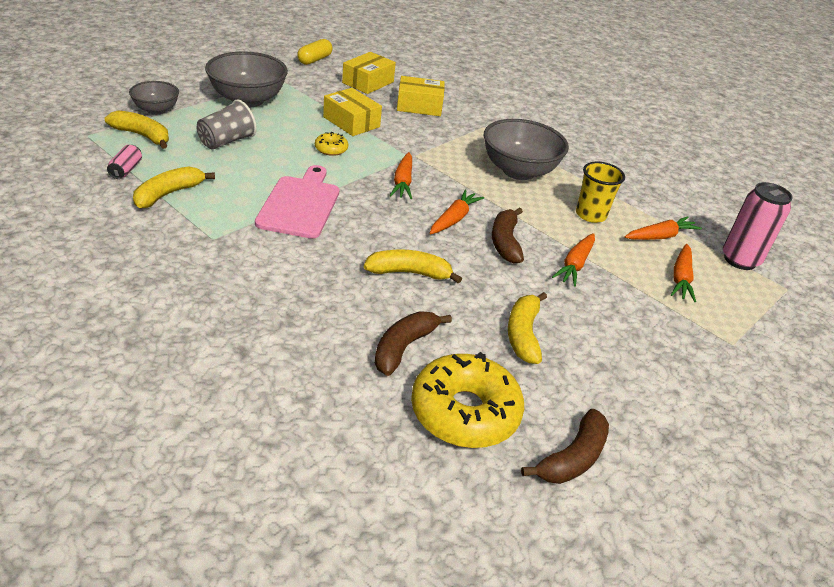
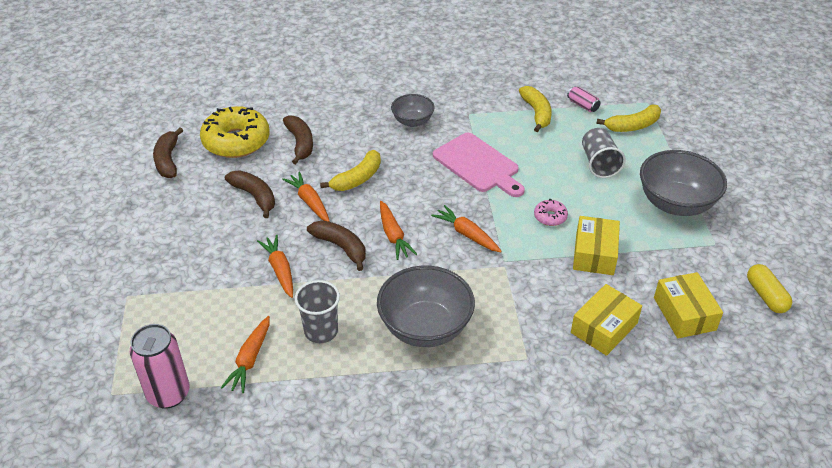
camera: 135 degrees right, 5 degrees up
(156, 110) = (677, 145): grey bowl -> grey bowl (412, 121)
(331, 149) = (550, 217): yellow donut -> pink donut
(351, 122) = (594, 254): yellow box -> yellow box turned 75 degrees counterclockwise
(523, 334) = (254, 196): yellow banana -> brown banana
(590, 215) = (321, 331): yellow cup -> grey cup
(680, 278) = (201, 326): orange carrot -> orange carrot (309, 202)

